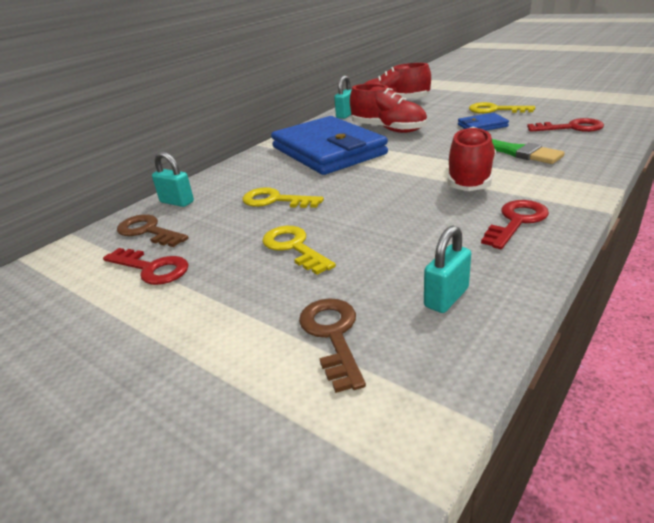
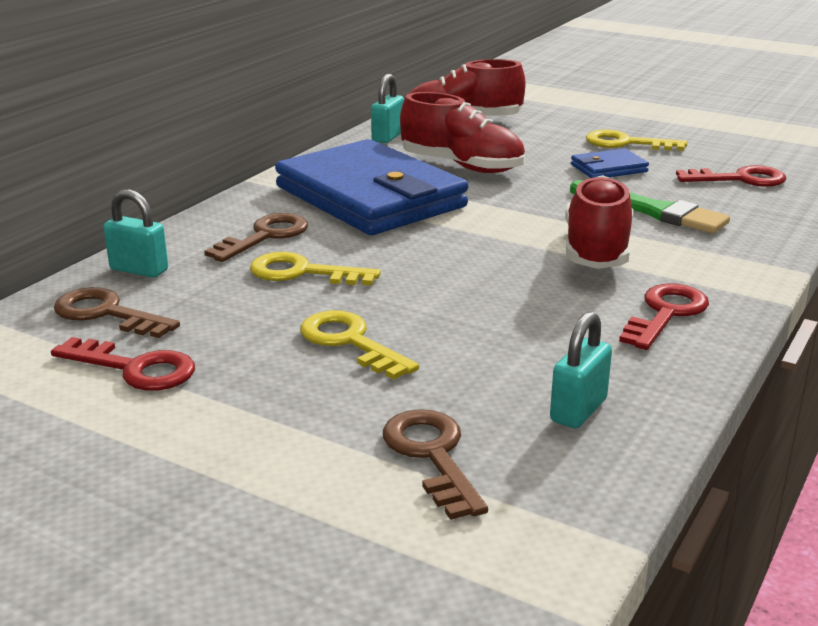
camera: 10 degrees left, 5 degrees down
(258, 178) = (265, 236): none -> brown key

